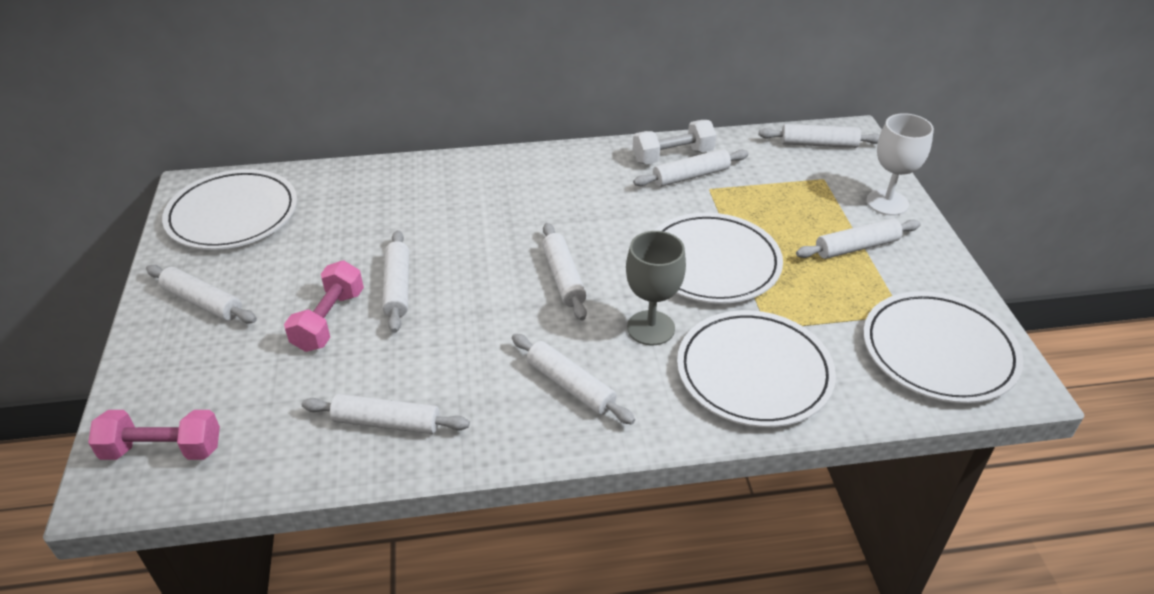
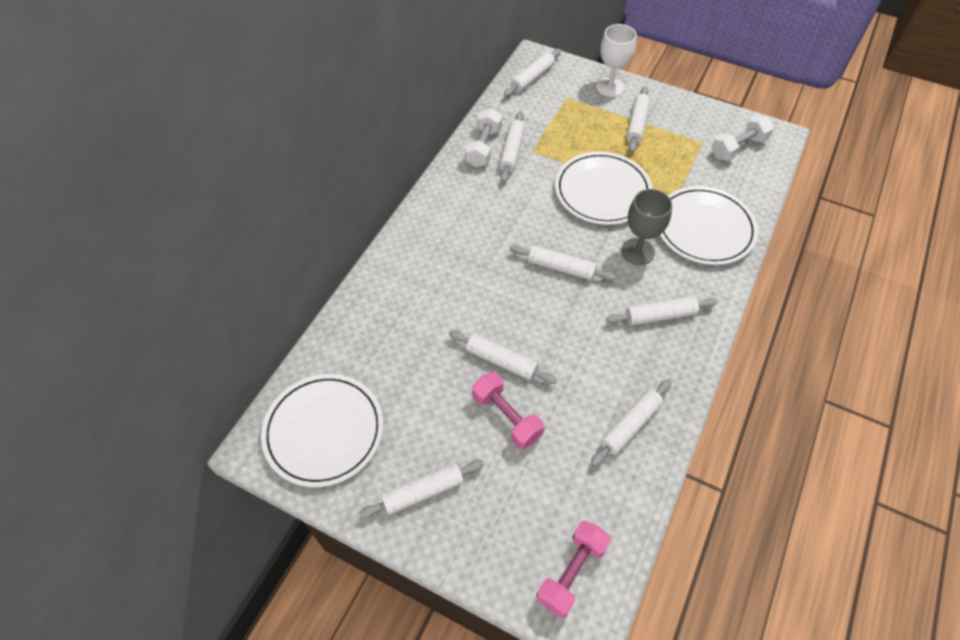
camera: 55 degrees left, 15 degrees up
(938, 351) = (738, 148): white plate -> white dumbbell

